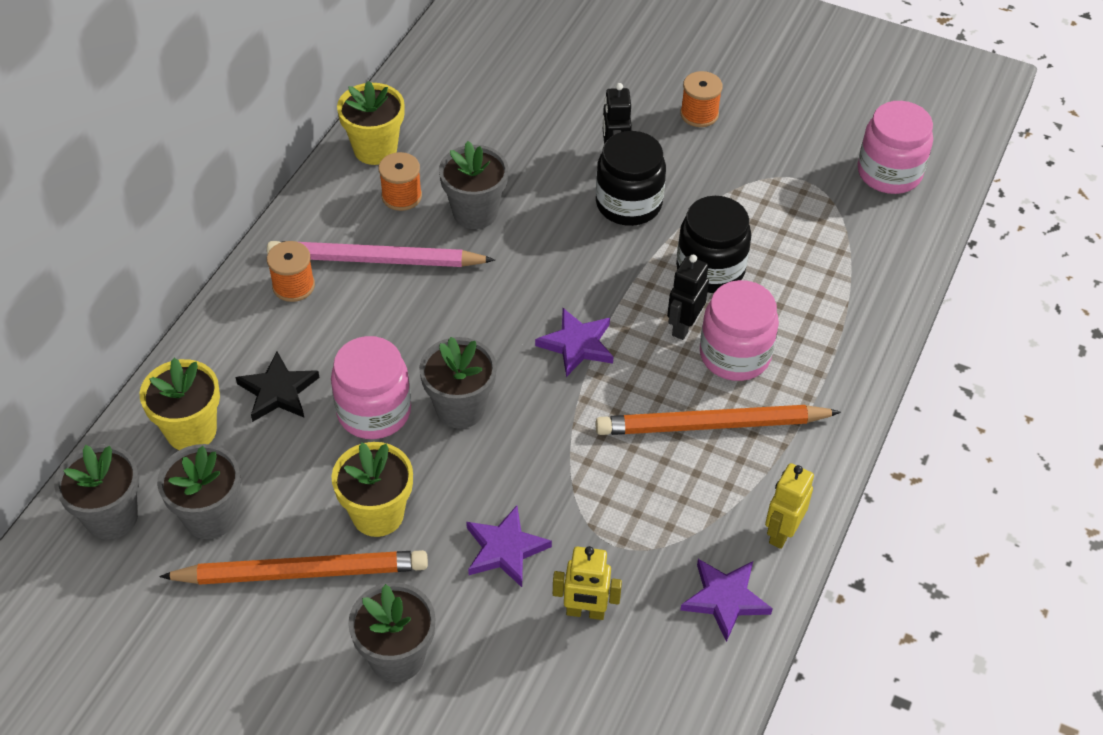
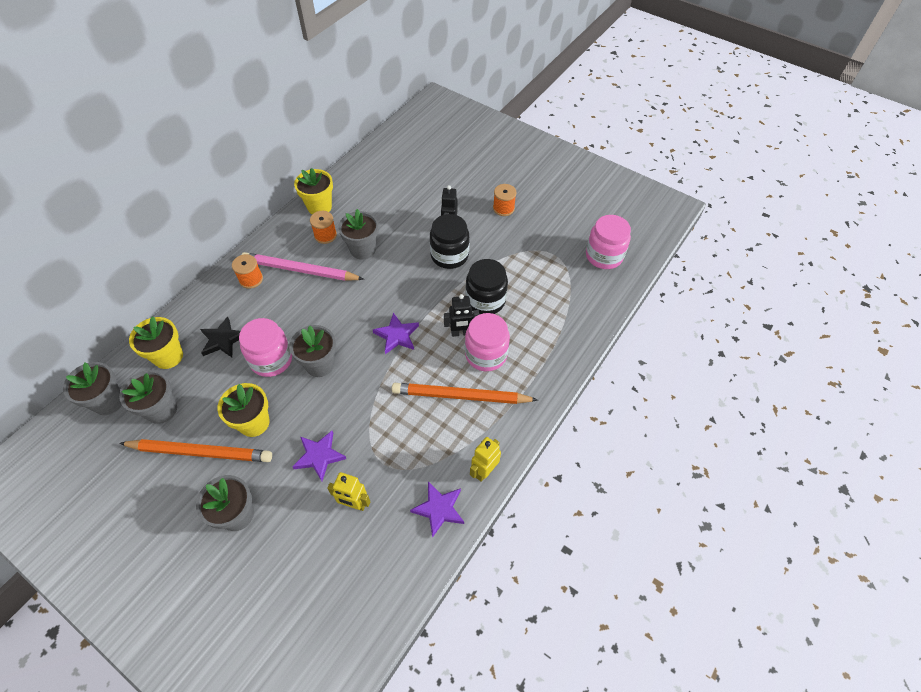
camera: 10 degrees right, 5 degrees up
(683, 326) = (461, 333): black robot -> black robot turned 135 degrees counterclockwise

